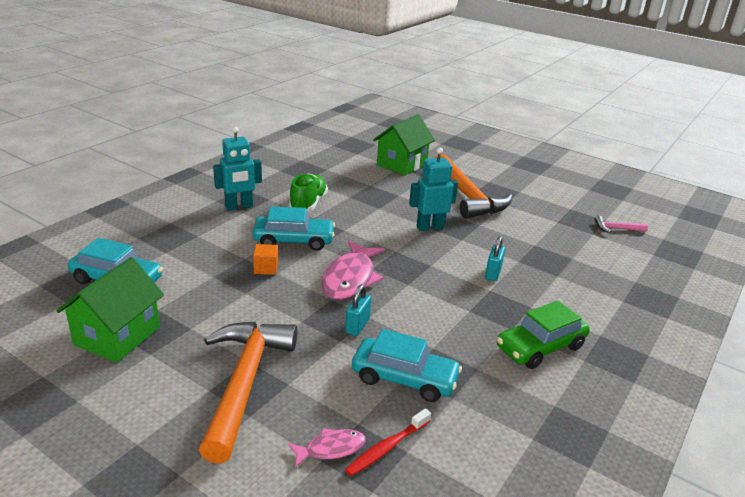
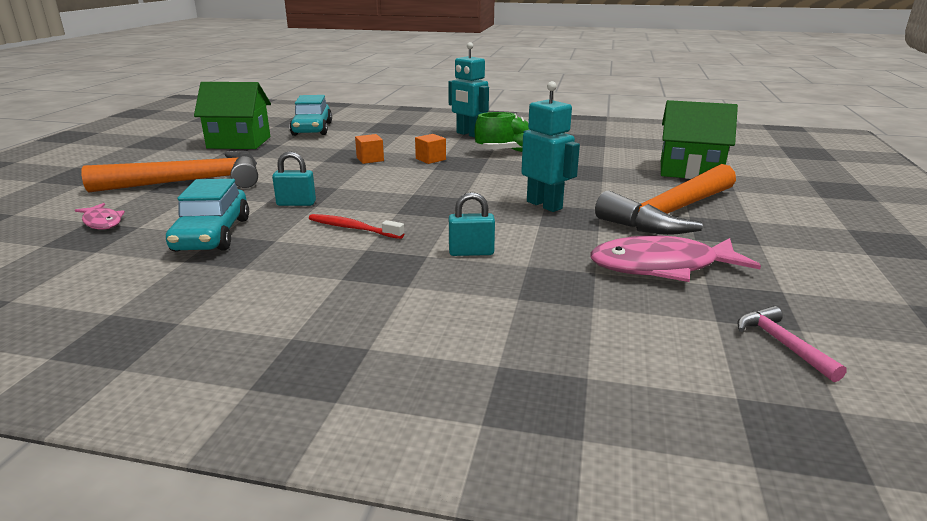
camera: 70 degrees right, 5 degrees down
(293, 241) = (430, 159): turquoise car -> orange cube
(350, 278) = (382, 188): pink fish -> pink fish (661, 267)
(386, 448) = (101, 242): red toothbrush -> red toothbrush (353, 228)
(540, 347) = (308, 301): green car -> none

